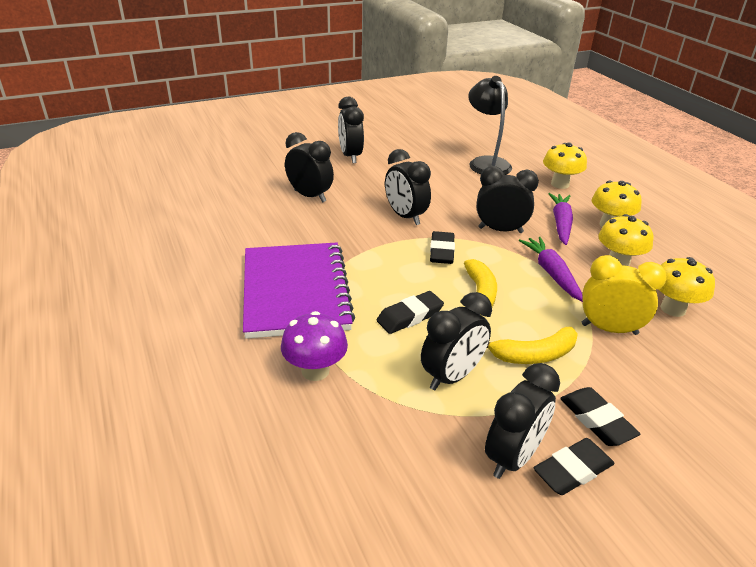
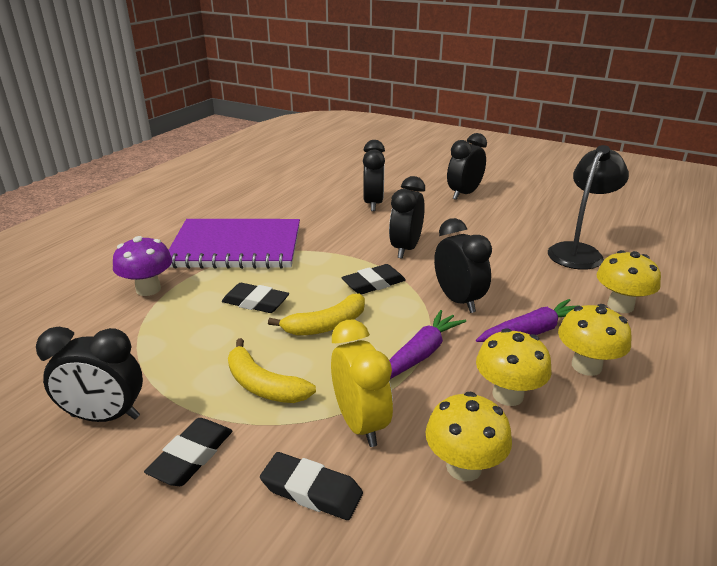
camera: 55 degrees right, 5 degrees down
(296, 291) = (236, 247): purple notebook -> purple notebook turned 45 degrees clockwise
(452, 376) = (191, 350): black clock -> none
(572, 470) = (106, 459): black eraser -> black eraser (311, 491)

